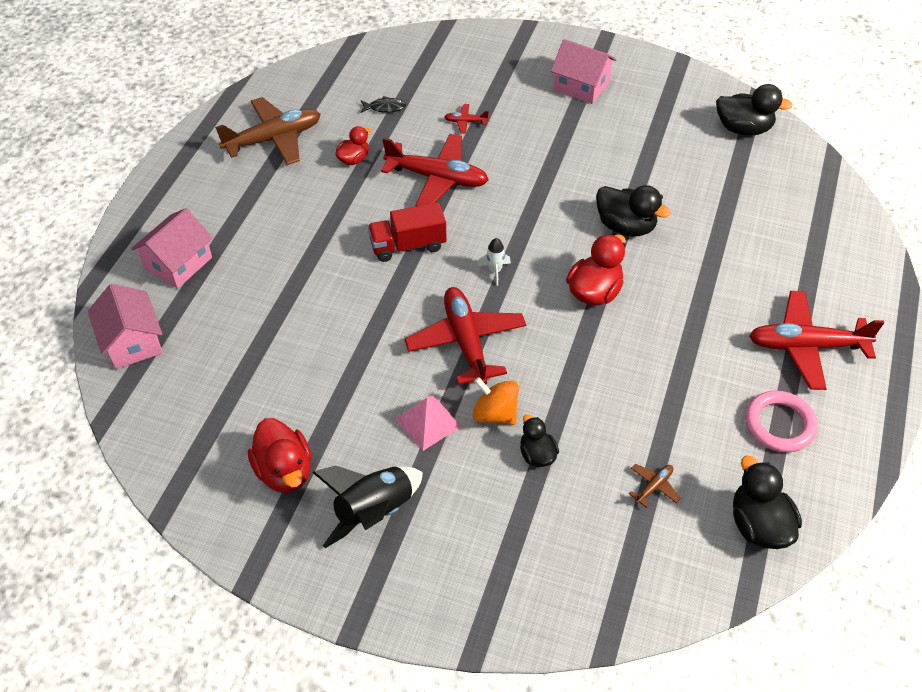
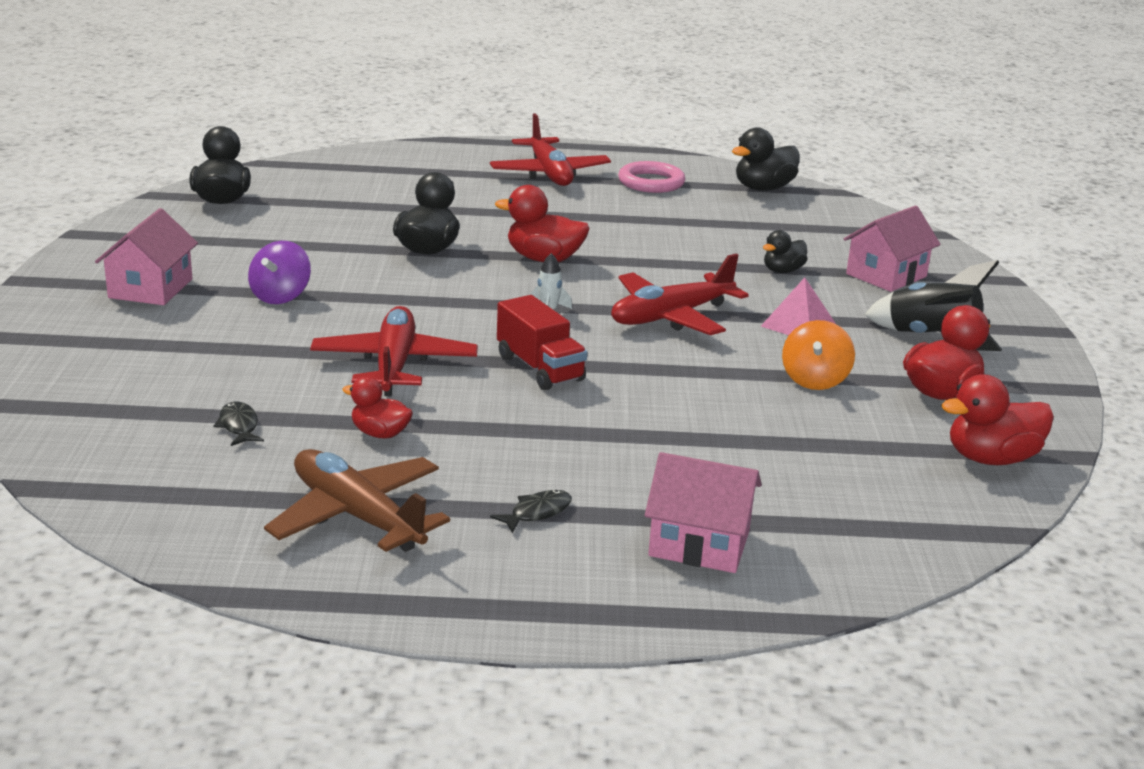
camera: 110 degrees left, 25 degrees down
(132, 342) = (874, 545): pink house -> pink house (886, 275)
(185, 454) = (991, 459): none -> red duck
(242, 205) = (537, 513): none -> black fish
(465, 122) = (257, 358): red plane -> none
(495, 414) = (754, 293): orange spinning top -> orange spinning top (814, 380)
(555, 140) = (280, 296): none -> purple spinning top
(653, 486) = (766, 224): brown plane -> none

